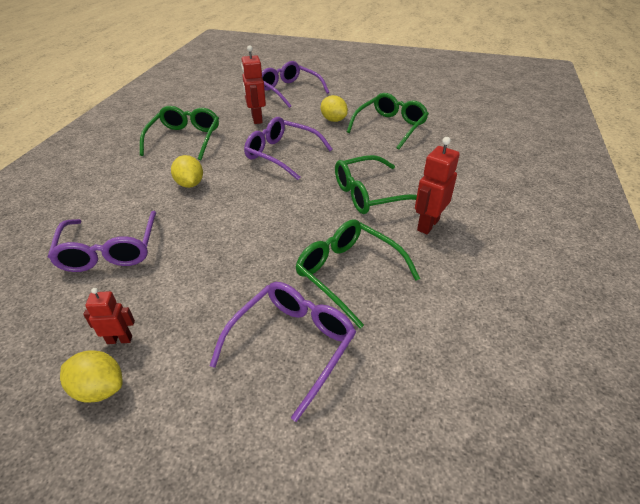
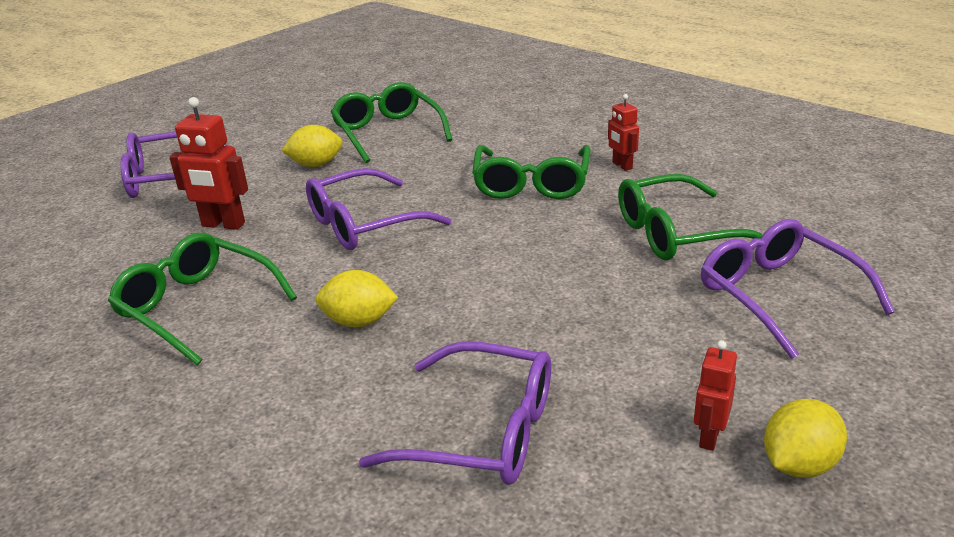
camera: 60 degrees left, 10 degrees down
(427, 225) = (622, 166): red robot -> red robot, size x0.60

